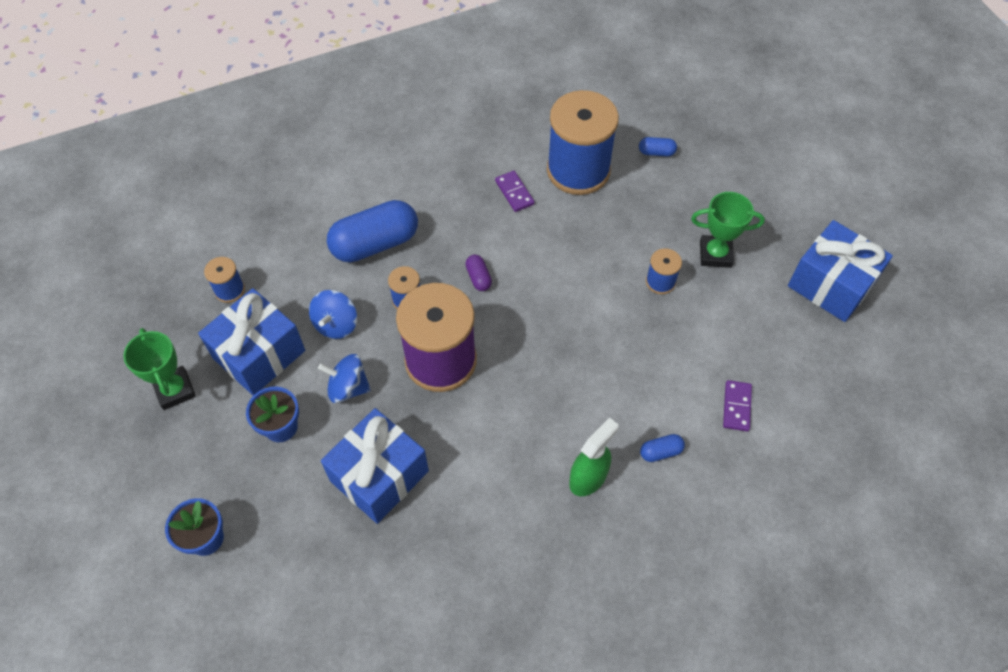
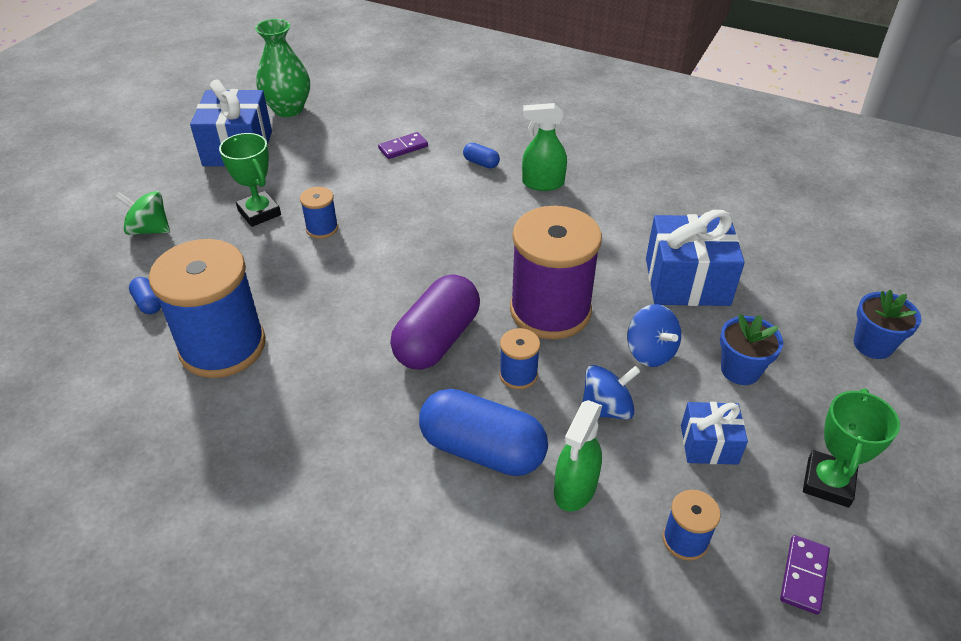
camera: 130 degrees left, 15 degrees down
(259, 354) = (709, 444): blue gift -> blue gift, size x0.56
(307, 266) = (575, 489): none -> green spray bottle
(478, 278) = (437, 339): purple capsule -> purple capsule, size x2.31
(514, 192) = (299, 378): purple domino -> purple domino (803, 575)
(746, 183) = (149, 230): none -> green spinning top
(880, 356) = (288, 109): none -> green vase

